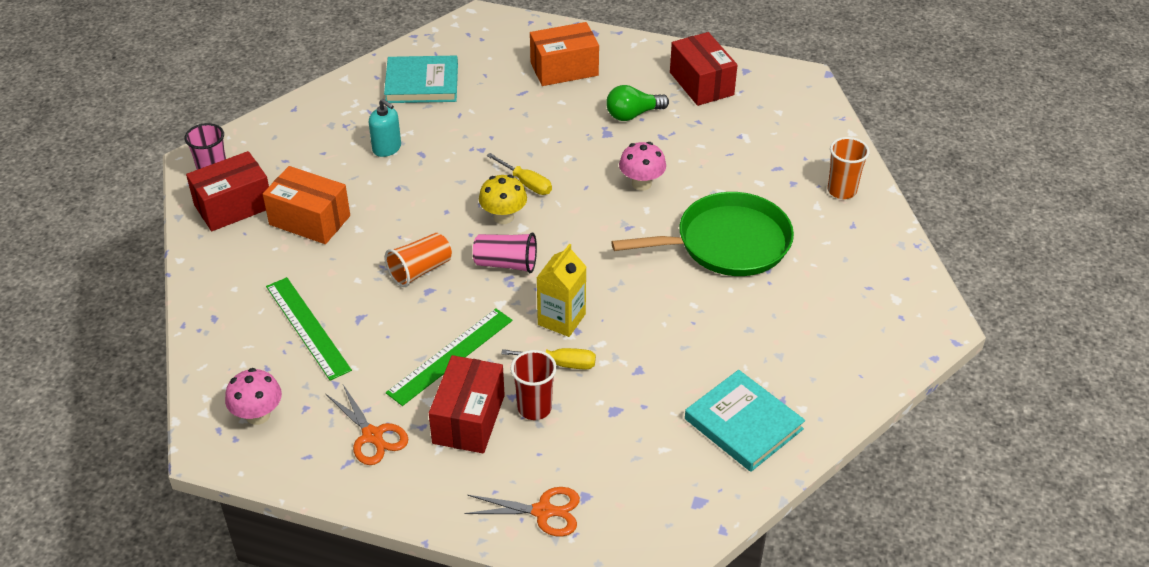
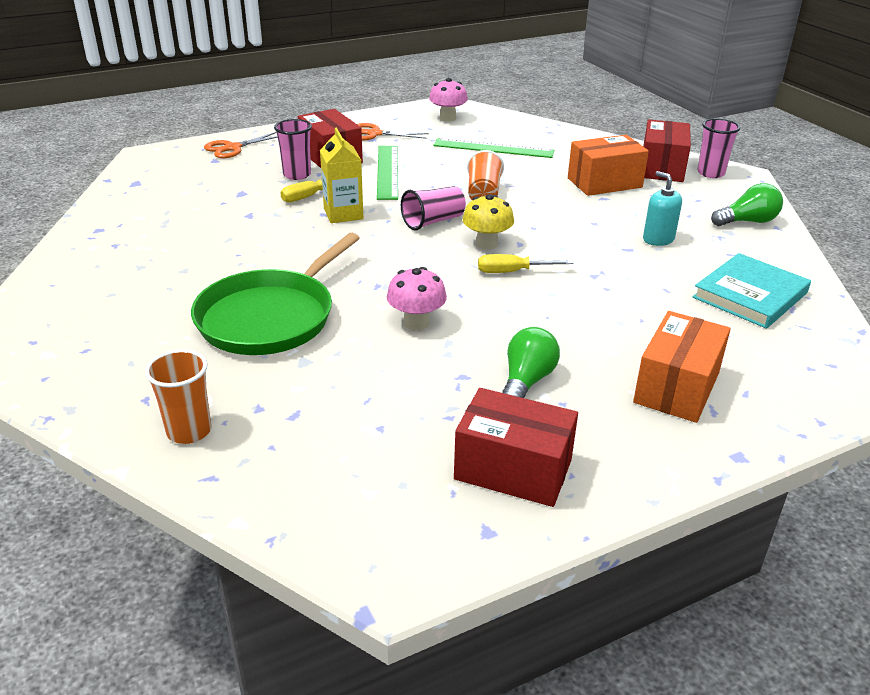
camera: 135 degrees right, 10 degrees down
(300, 123) = (747, 221): none -> green light bulb
(387, 148) = (658, 239): turquoise soap dispenser -> turquoise soap dispenser turned 60 degrees clockwise
(534, 408) = (297, 175): red cup -> pink cup
(743, 424) = (136, 222): turquoise book -> none

